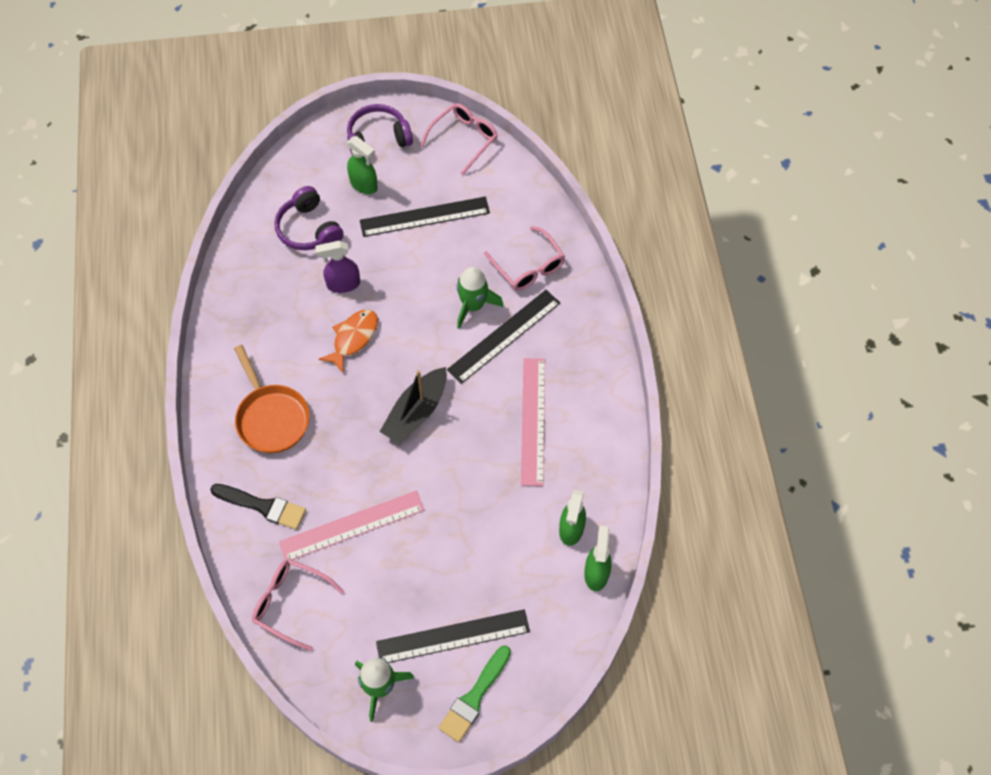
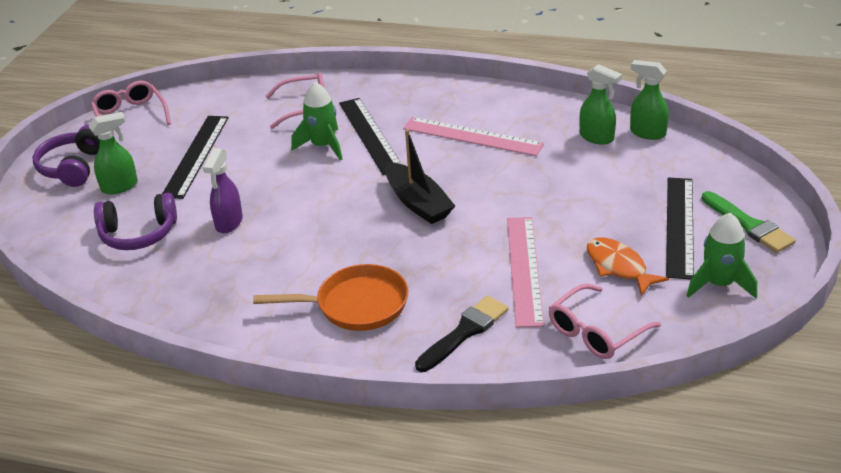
camera: 65 degrees left, 25 degrees down
(353, 338) = (300, 228): orange fish -> orange fish (619, 267)

